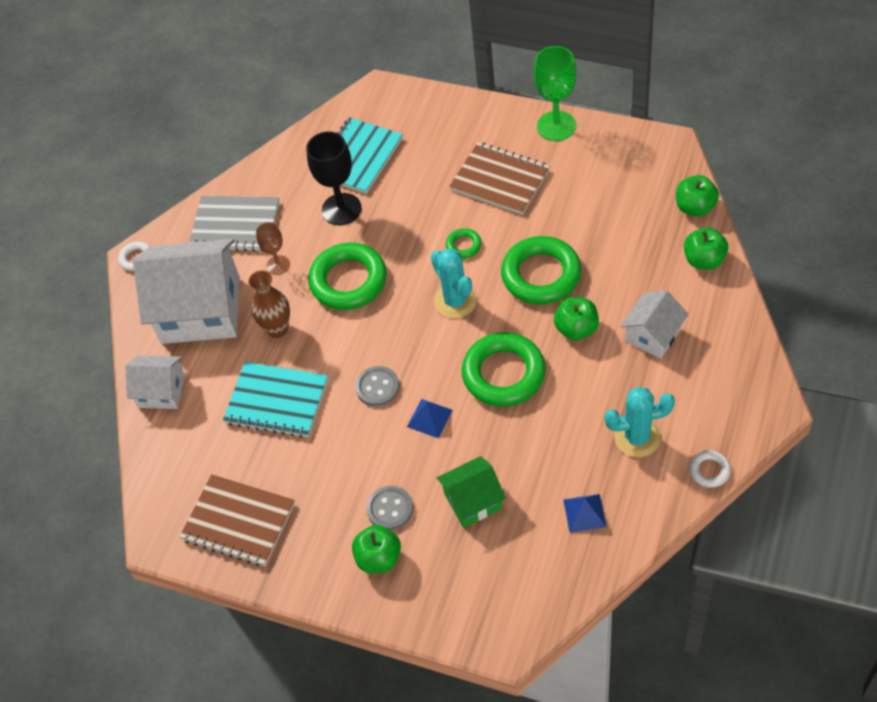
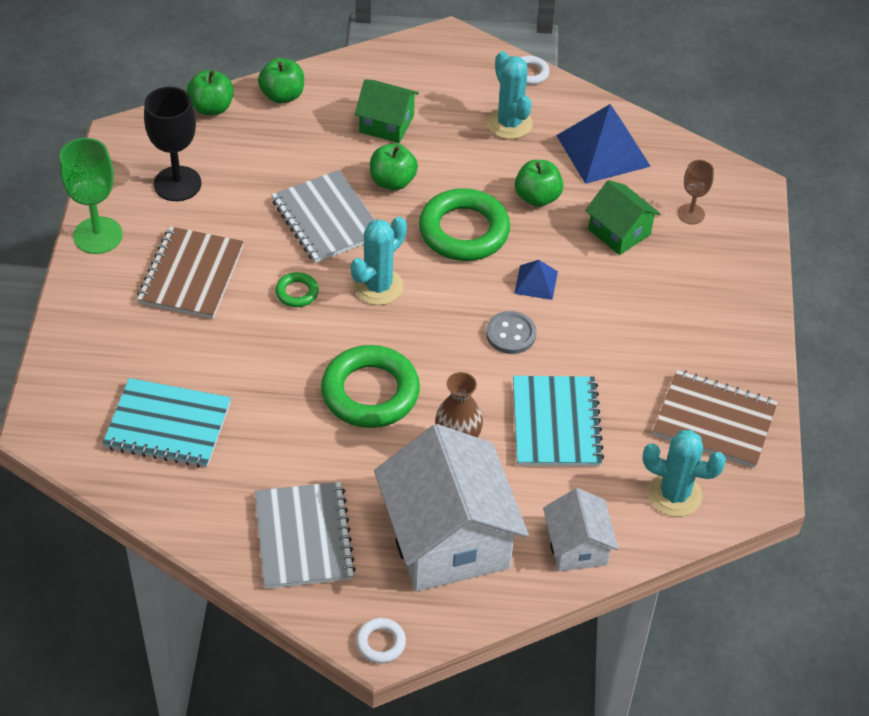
camera: 115 degrees left, 5 degrees down
(180, 471) = (674, 495): none -> turquoise cactus
(238, 522) = (714, 421): brown notebook -> brown notebook turned 75 degrees counterclockwise
(278, 265) = (360, 471): brown goblet -> brown goblet (691, 214)
(341, 209) = (258, 424): black goblet -> black goblet (177, 184)
(379, 558) = (708, 293): green apple -> green apple (537, 197)
(390, 509) = (652, 295): grey button -> none
(541, 275) = (326, 219): green ring -> grey notebook
(584, 513) = (603, 150): blue pyramid -> blue pyramid, size x1.98
(653, 335) = (386, 124): white house -> green house

